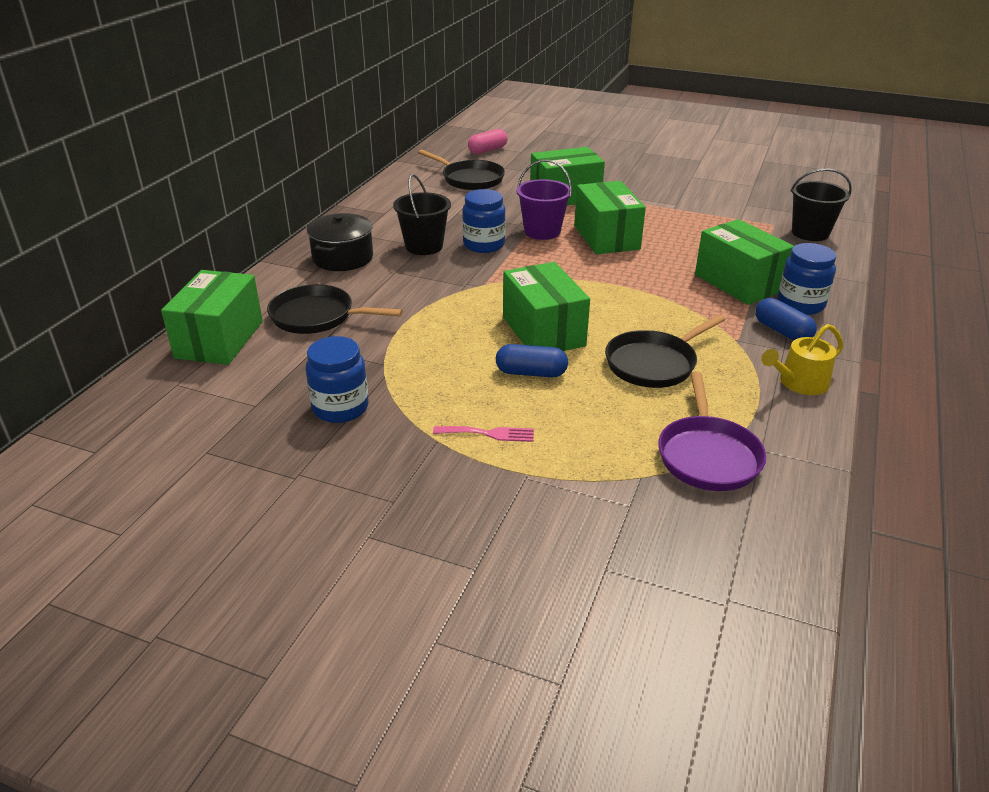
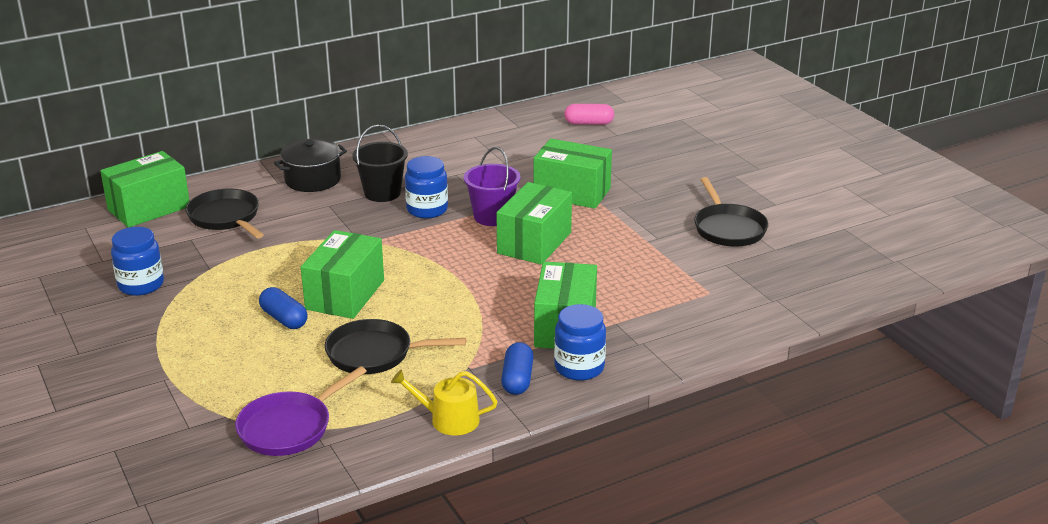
camera: 40 degrees right, 5 degrees down
(470, 179) = (522, 146): black pan -> black pan (728, 228)
(489, 434) = (190, 343): pink fork -> none
(810, 233) = (728, 315): black bucket -> none

